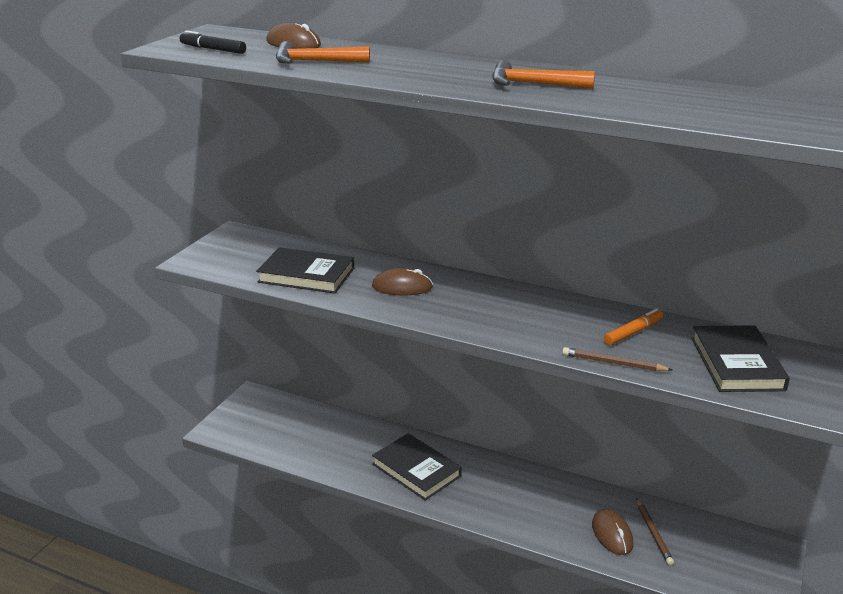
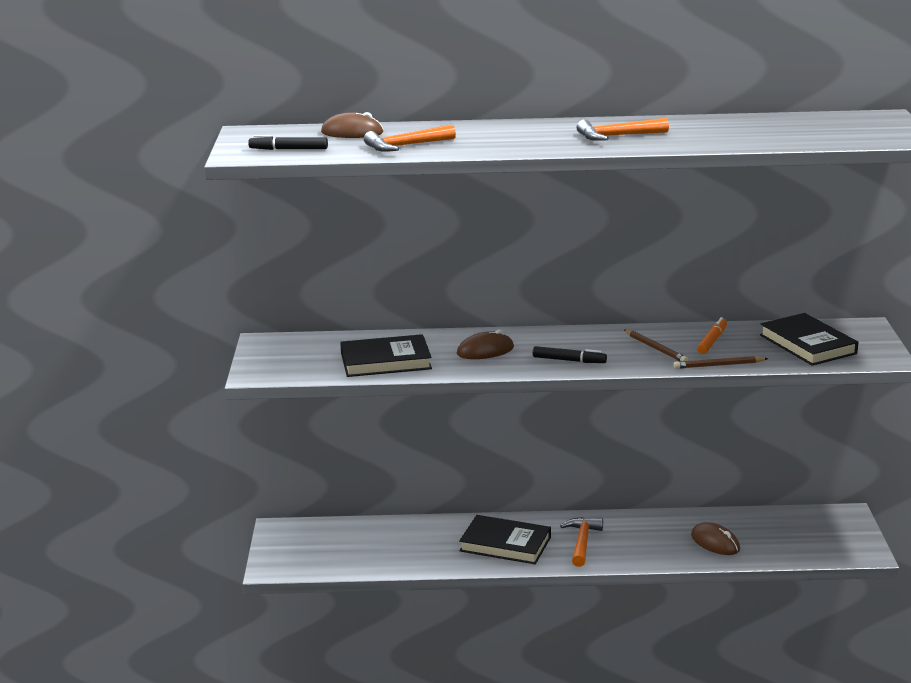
camera: 25 degrees left, 5 degrees down
(467, 317) = (569, 360): none -> black marker
(485, 491) = (582, 542): none -> orange hammer
(653, 533) = (747, 532): brown pencil -> brown pencil (655, 348)

